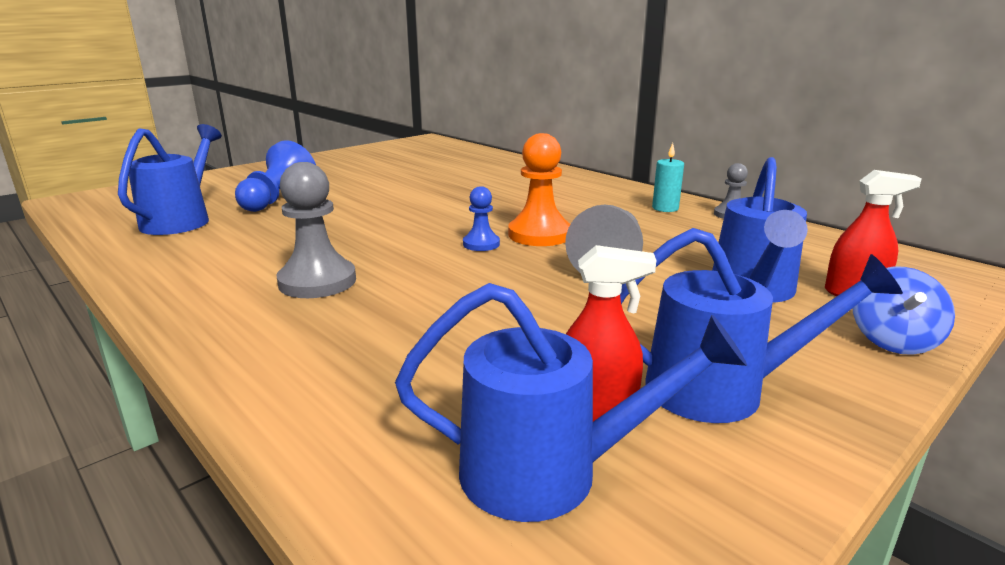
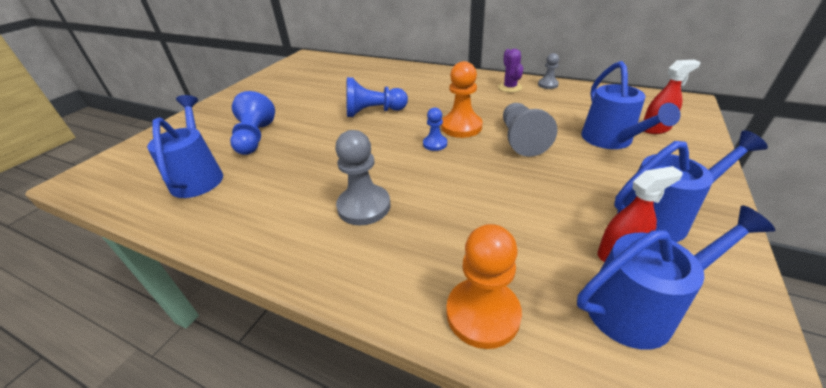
camera: 20 degrees left, 15 degrees up
(325, 412) = (482, 314): none -> orange pawn
(442, 201) = (373, 112): none -> blue pawn
(665, 208) = (510, 87): turquoise candle -> purple cactus
(893, 341) = (699, 157): blue spinning top -> none

